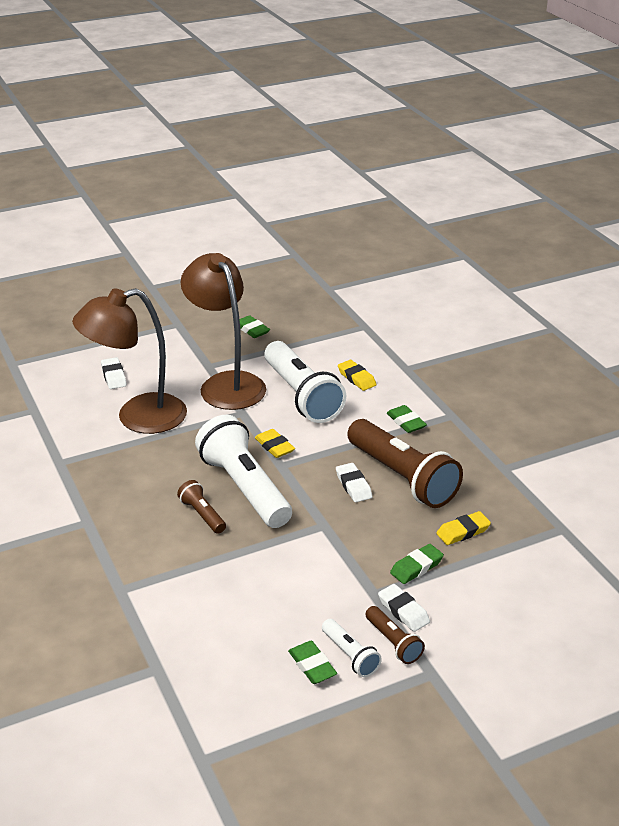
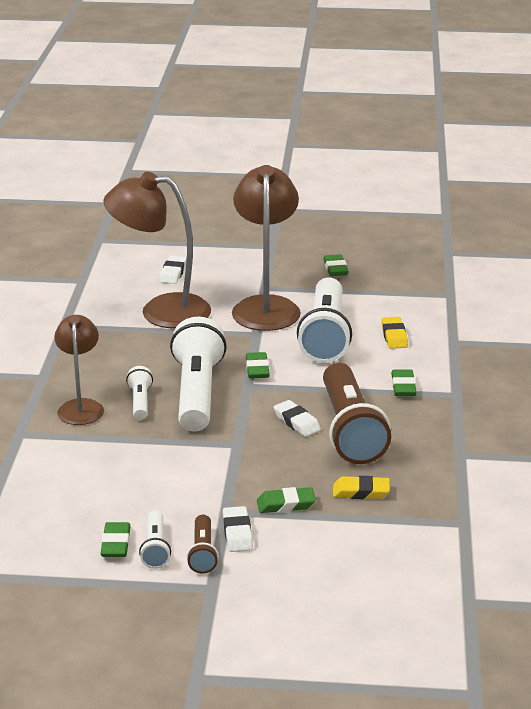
camera: 30 degrees right, 5 degrees down
(152, 539) = (81, 406): none -> brown lamp
(202, 515) = (140, 402): brown flashlight -> white flashlight
(274, 447) = (257, 369): yellow eraser -> green eraser
(353, 486) = (297, 422): white eraser -> white eraser turned 45 degrees counterclockwise

